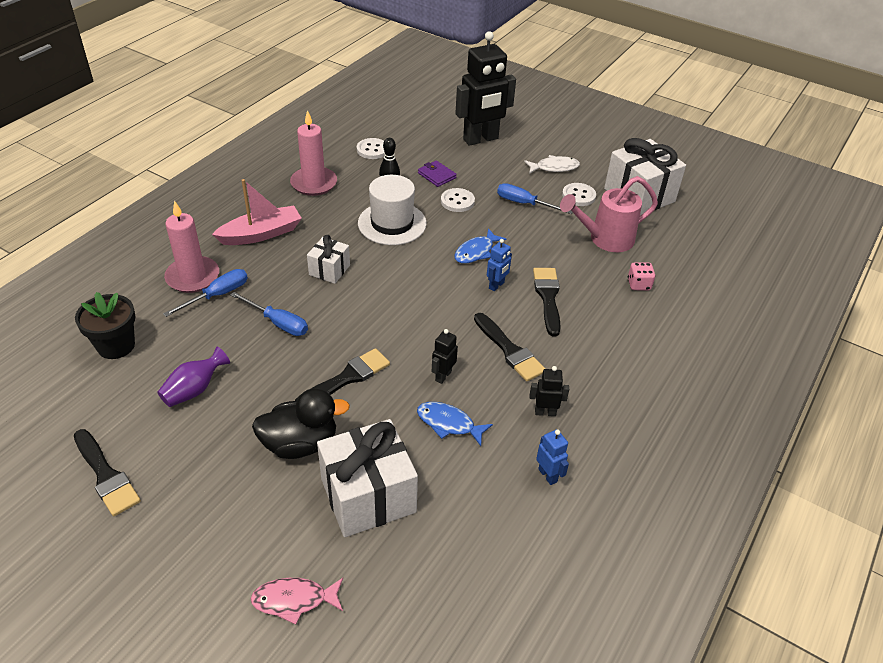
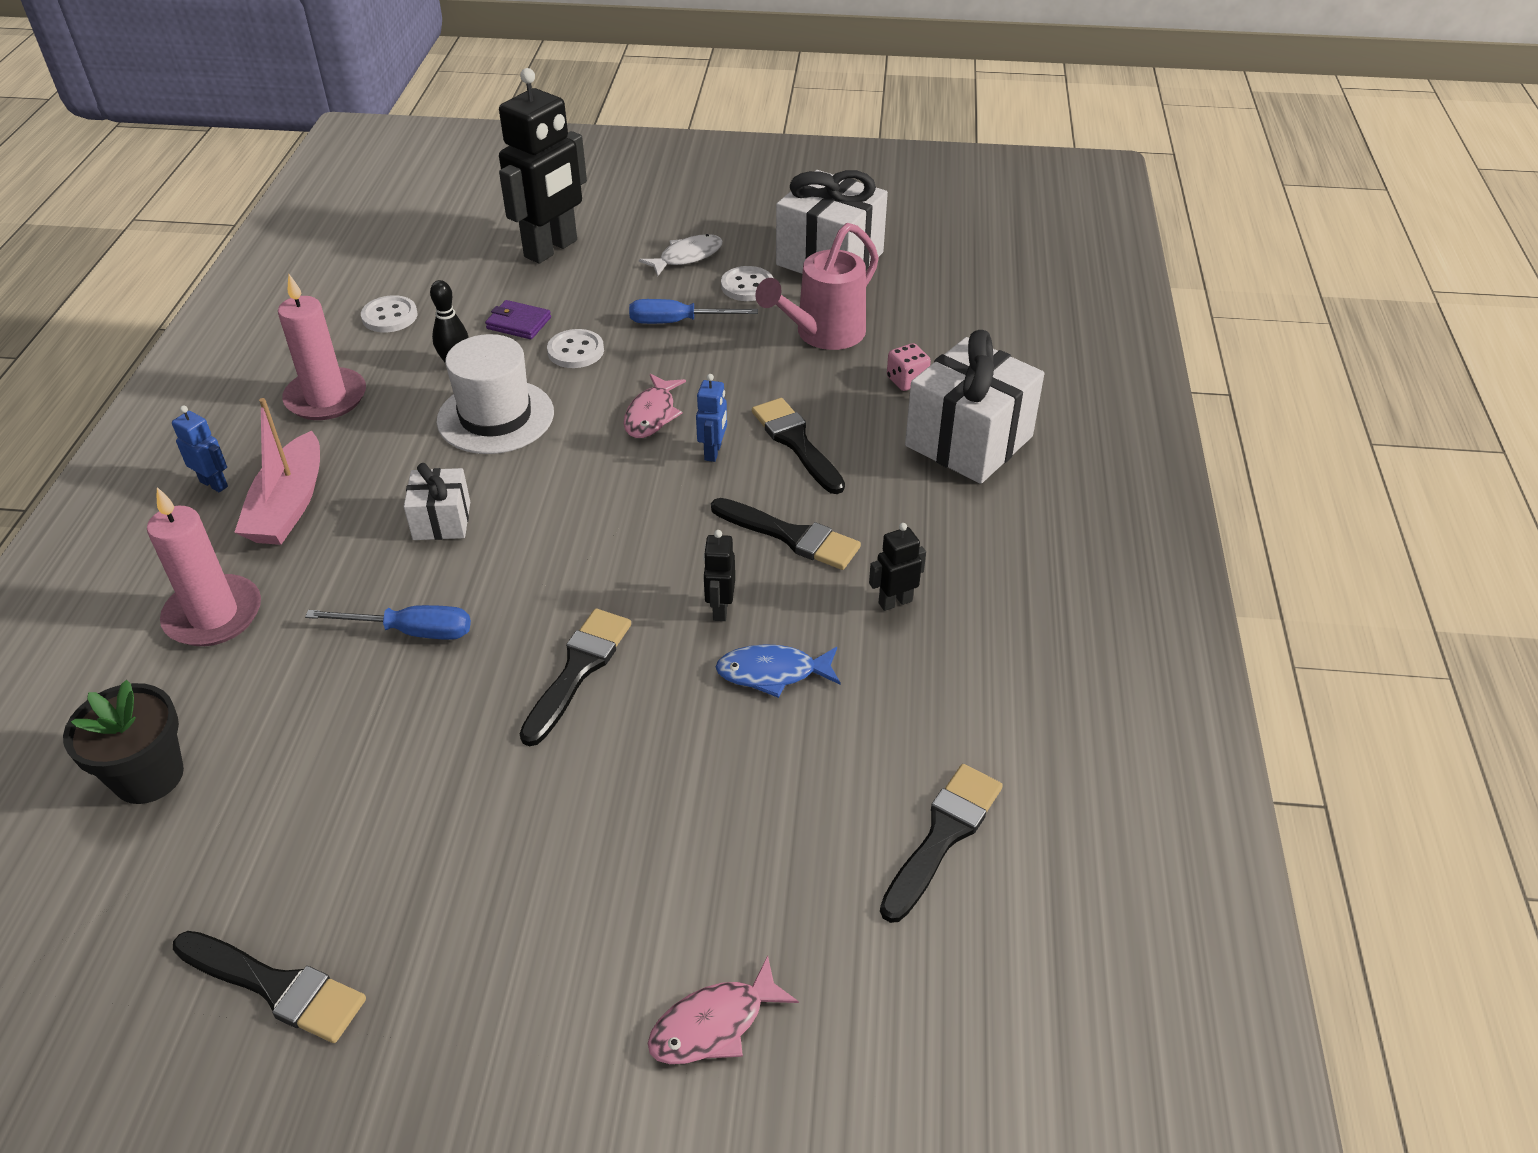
camera: 25 degrees left, 0 degrees up
(194, 390) = (339, 788): purple vase -> none
(217, 295) = (278, 627): blue screwdriver -> none
(261, 234) = (289, 505): pink boat -> pink boat turned 150 degrees clockwise
(300, 444) = (570, 796): black duck -> none
(368, 495) = (724, 824): white gift -> white gift (969, 441)
(476, 252) = (652, 415): blue fish -> pink fish
(484, 559) = (943, 836): none -> black brush
(548, 475) = (953, 685): blue robot -> blue robot (214, 484)

